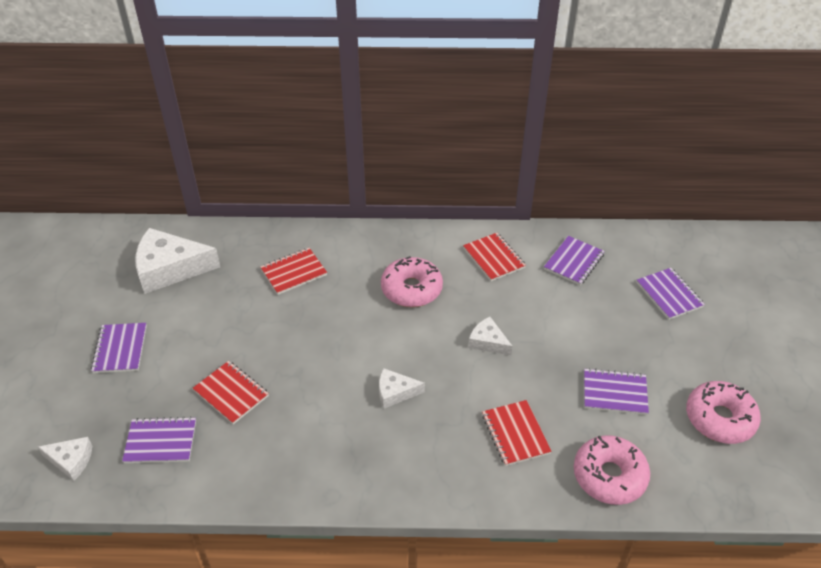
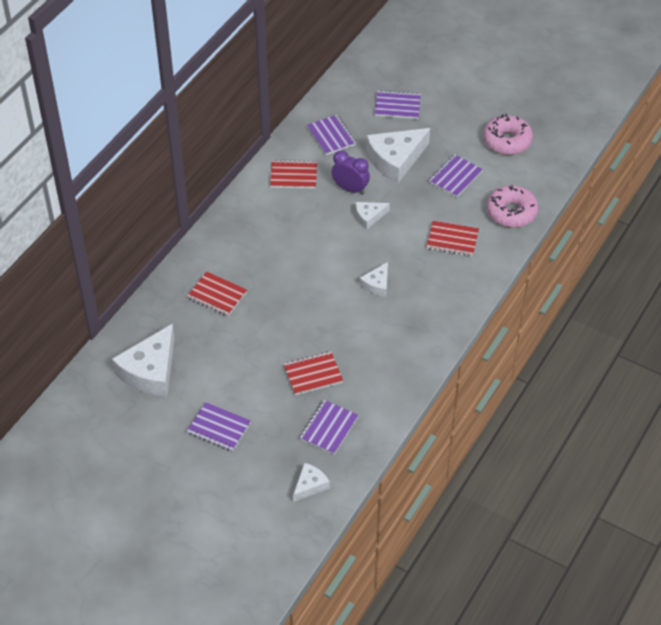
camera: 60 degrees left, 5 degrees up
(294, 272) = (217, 295): red notebook -> red notebook turned 60 degrees counterclockwise
(411, 289) = (289, 235): pink donut -> none
(514, 309) = (350, 189): none -> purple clock
(590, 328) = (395, 160): none -> white cheese

